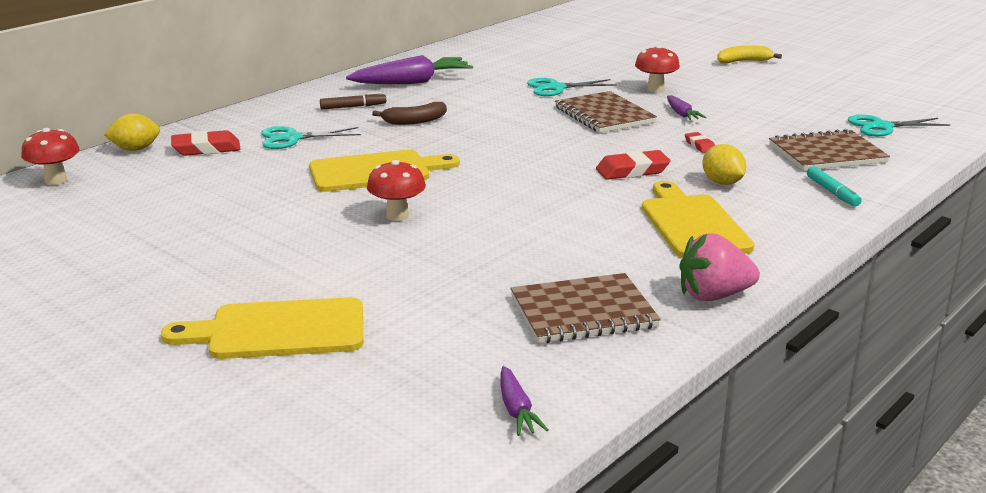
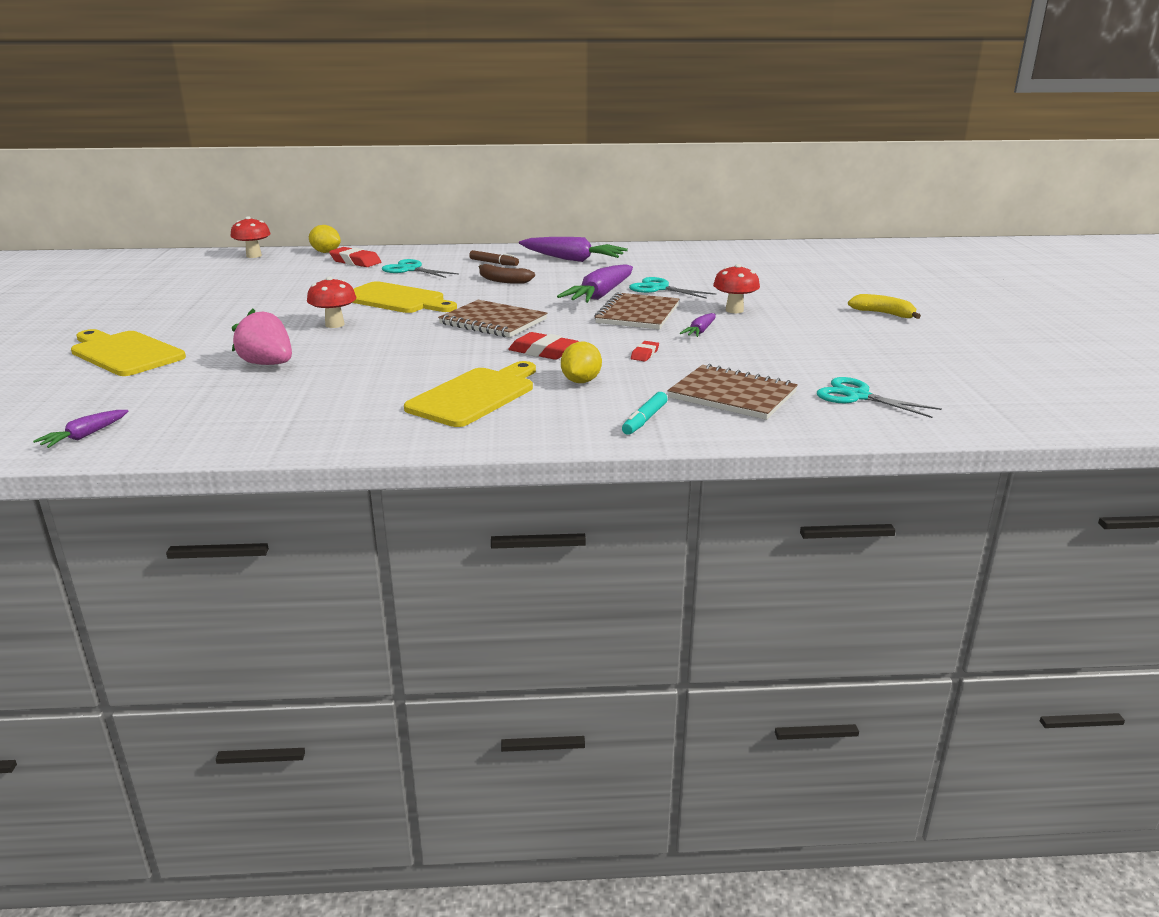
camera: 45 degrees right, 0 degrees up
(532, 108) = (600, 295): none -> purple carrot
(583, 312) = (259, 410): brown notebook -> brown notebook (493, 322)
(713, 296) = (349, 438): pink strawberry -> pink strawberry (268, 364)

